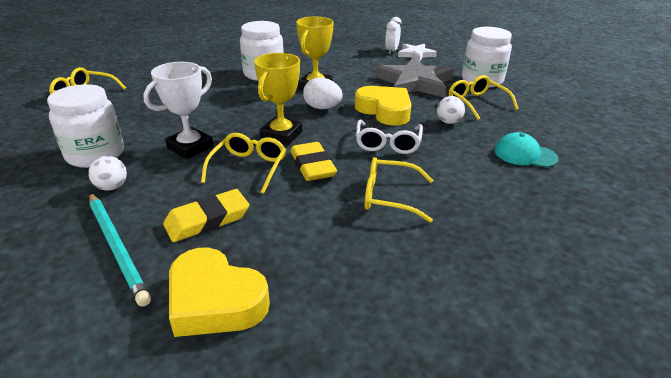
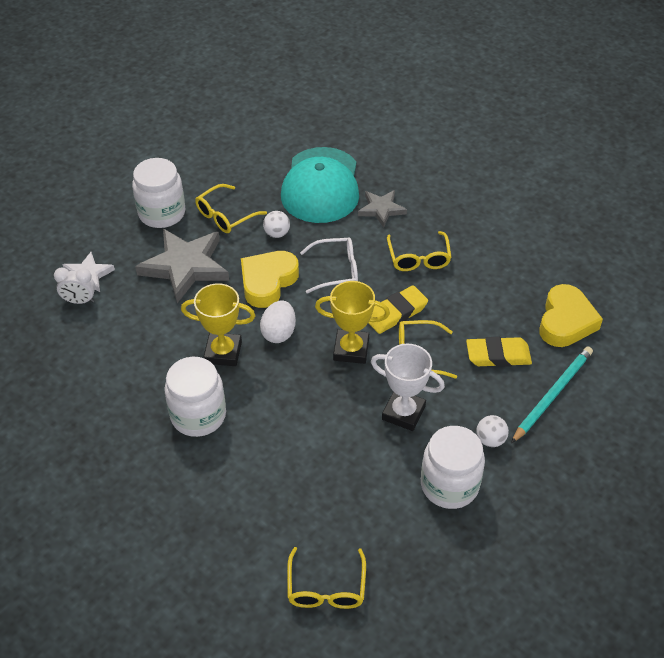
camera: 105 degrees left, 15 degrees up
(207, 220) = (498, 355): yellow eraser -> yellow eraser turned 45 degrees counterclockwise
(481, 187) = (381, 209): none -> grey star
(525, 154) = (321, 186): turquoise cap -> turquoise cap, size x2.09

